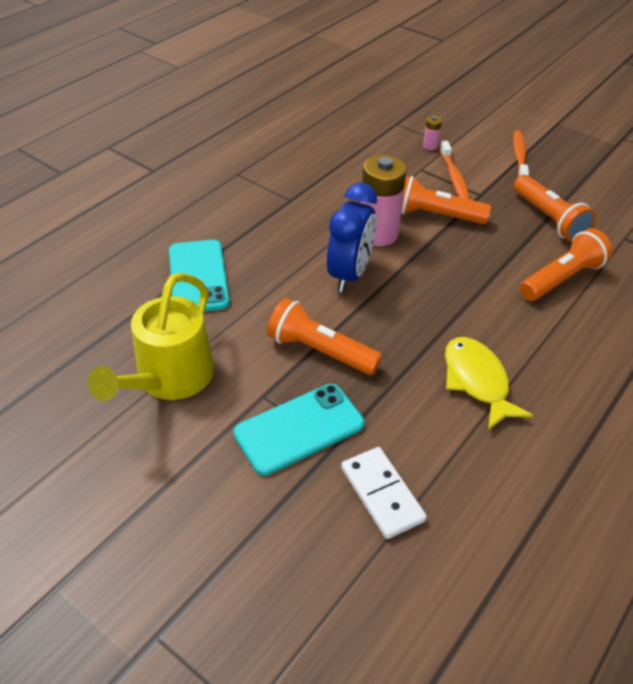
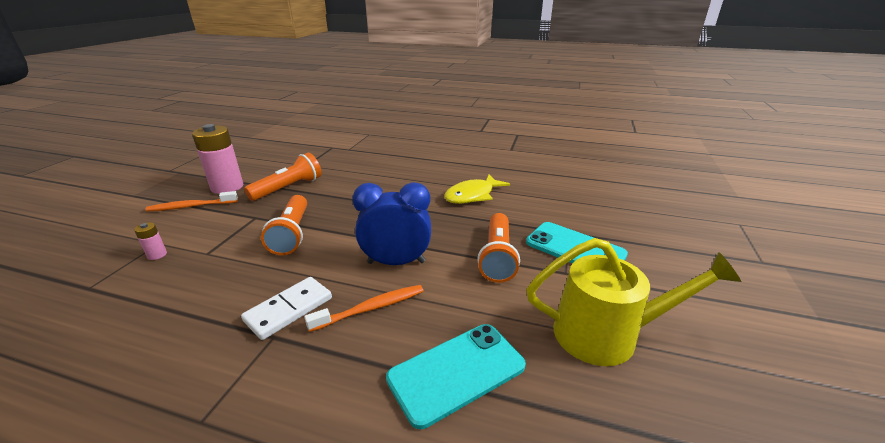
camera: 110 degrees left, 15 degrees down
(378, 234) = (329, 258): pink battery -> pink battery (227, 187)
(381, 494) = (583, 211): white domino -> white domino (289, 309)
(454, 177) = (225, 233): orange toothbrush -> orange toothbrush (371, 308)
(561, 278) = (358, 179): orange flashlight -> none

